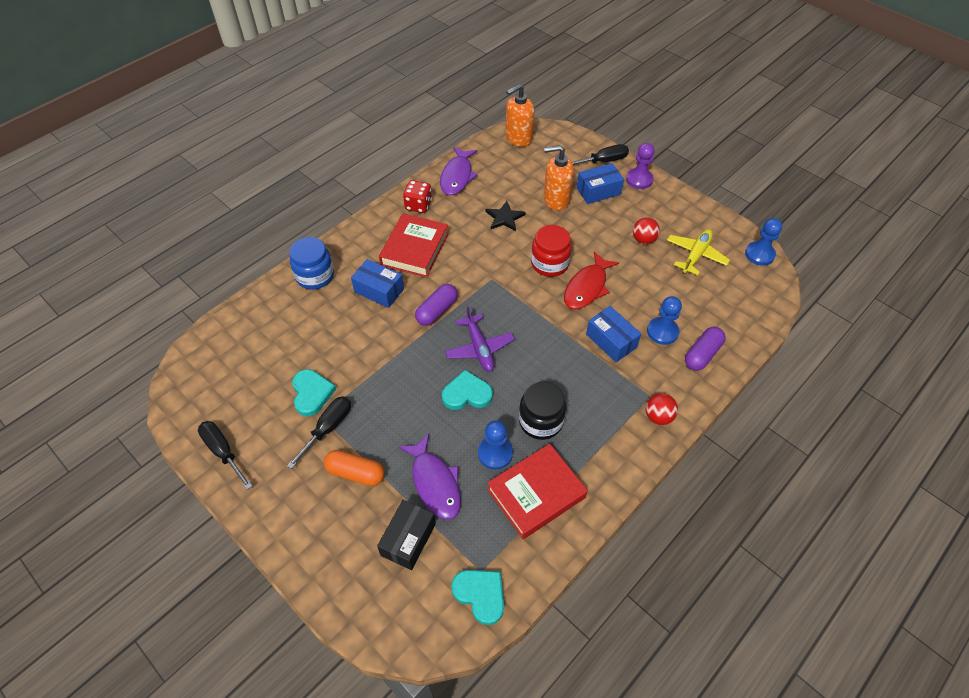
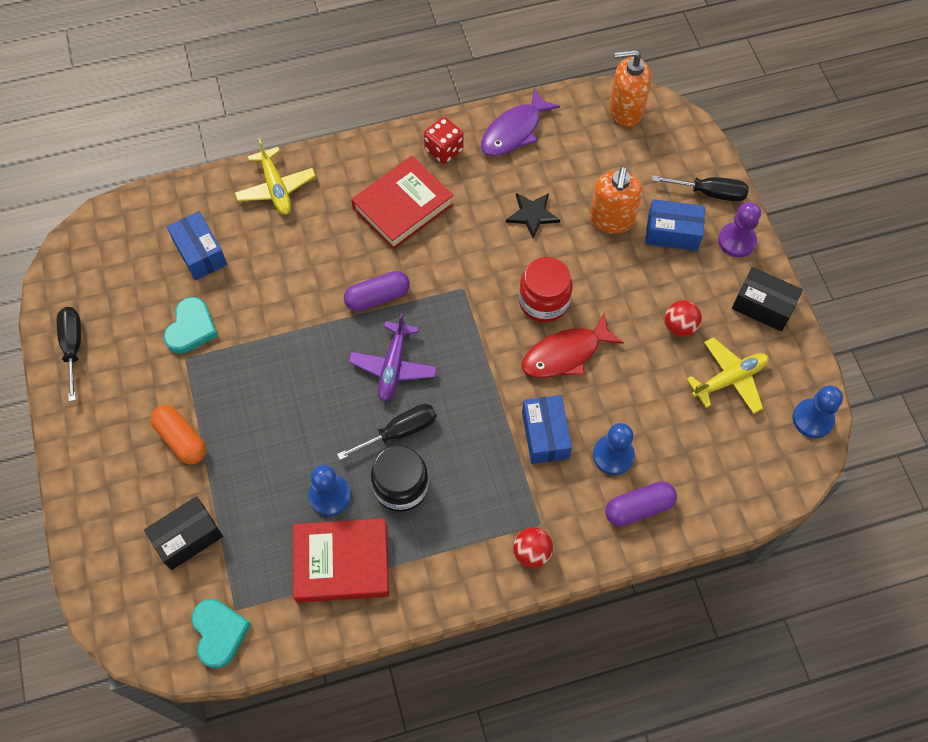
camera: 30 degrees right, 10 degrees up
(315, 276) = (276, 188): blue jar -> yellow plane
(328, 428) = (184, 376): black screwdriver -> black screwdriver (400, 432)
(379, 290) = (332, 240): blue box -> blue box (200, 253)
(435, 483) = (250, 493): purple fish -> none
(467, 394) = (345, 413): turquoise heart -> none
(556, 199) = (611, 219): orange soap dispenser -> orange soap dispenser turned 105 degrees counterclockwise
(682, 207) = (762, 306): none -> black box

